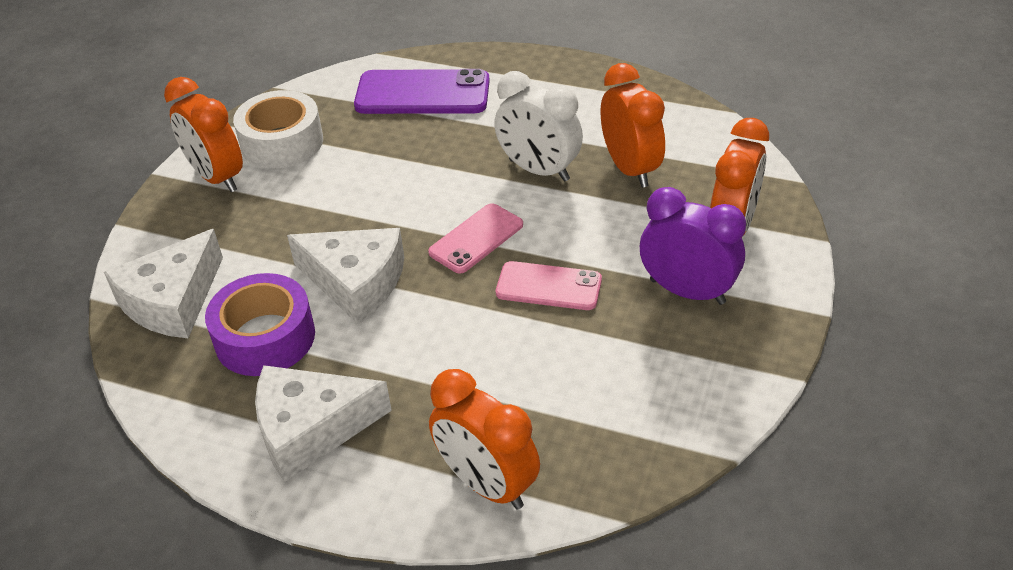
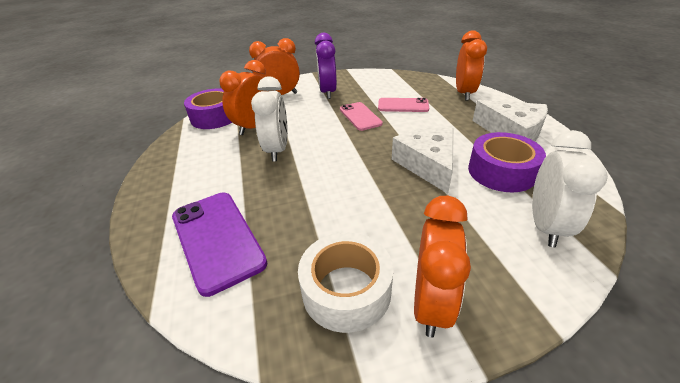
camera: 125 degrees left, 5 degrees down
(172, 301) = (545, 226): white cheese -> white clock
(476, 239) = (352, 145): pink phone -> pink phone (403, 105)
(706, 140) = (215, 117): none -> purple tape

